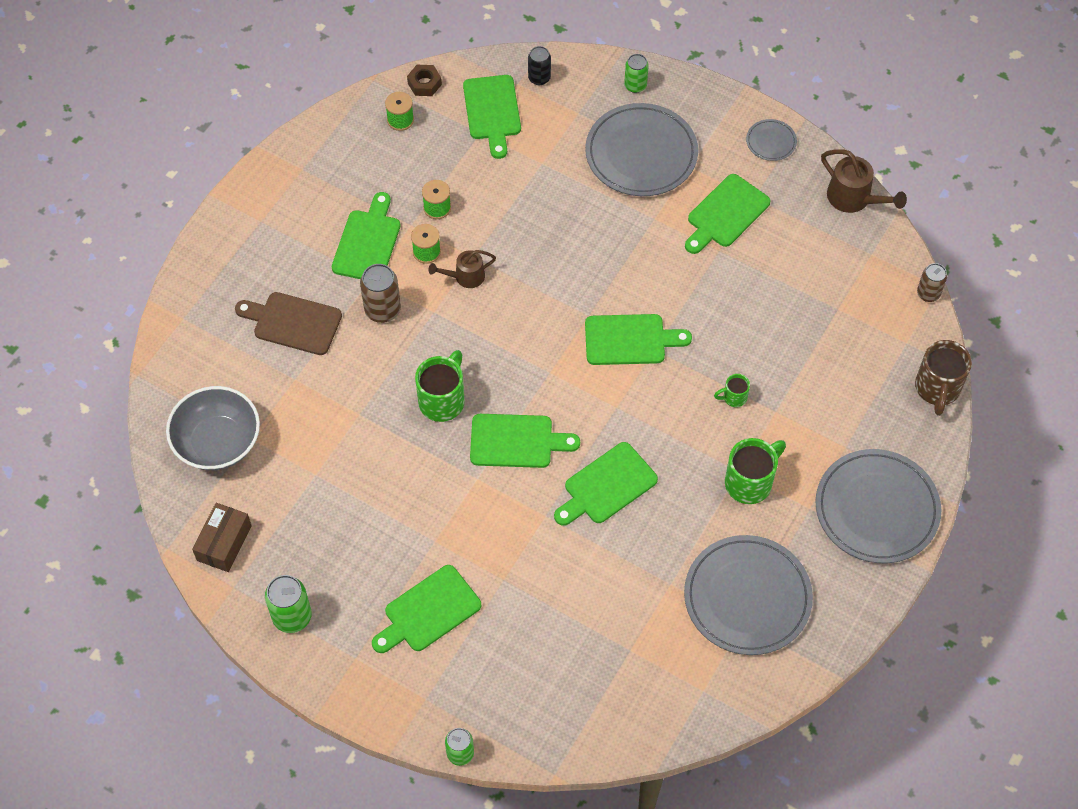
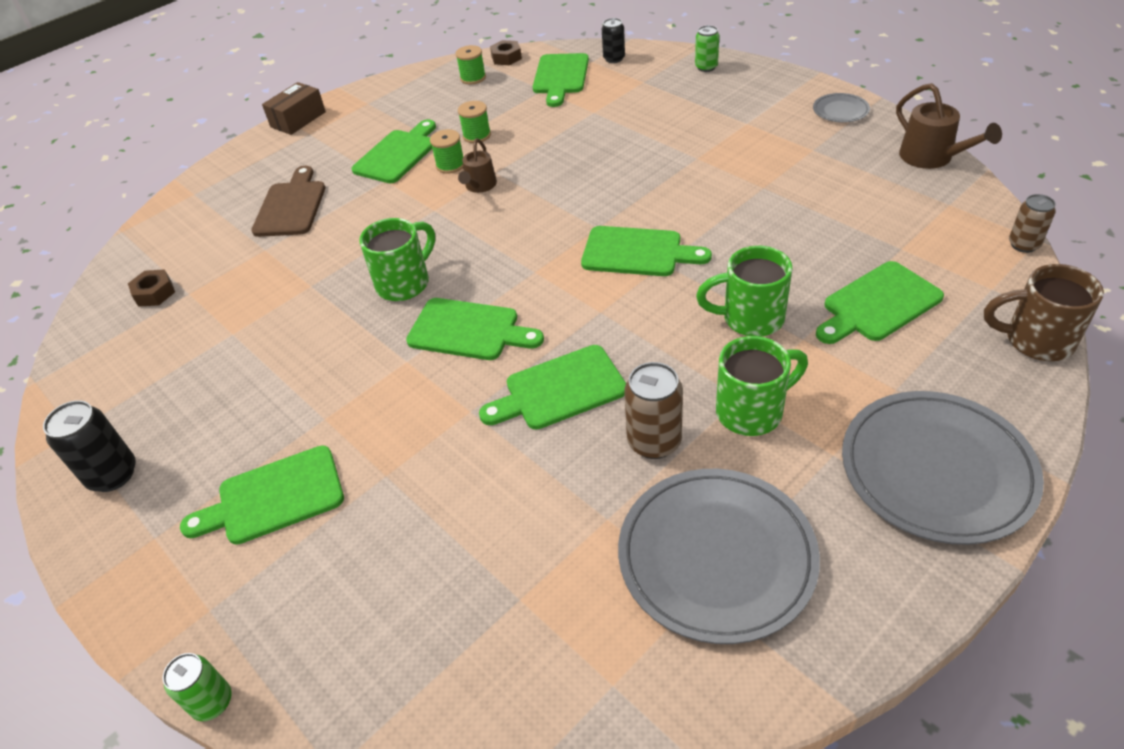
camera: 20 degrees right, 15 degrees down
(218, 442) = (154, 293): grey bowl -> brown nut
(224, 543) = (95, 385): brown box -> brown box (298, 119)
(292, 616) = (113, 475): green can -> black can
(293, 323) = (291, 206): brown cutting board -> brown cutting board turned 60 degrees clockwise
(382, 310) = (383, 204): brown can -> brown can (654, 442)
(465, 277) = (479, 186): brown watering can -> brown watering can turned 75 degrees counterclockwise
(641, 153) = (697, 111): grey plate -> none
(725, 214) = (777, 160): green cutting board -> green cutting board (878, 304)
(733, 397) = (750, 318): green mug -> green mug, size x1.94
(937, 389) = (1035, 341): brown mug -> brown mug turned 75 degrees clockwise

